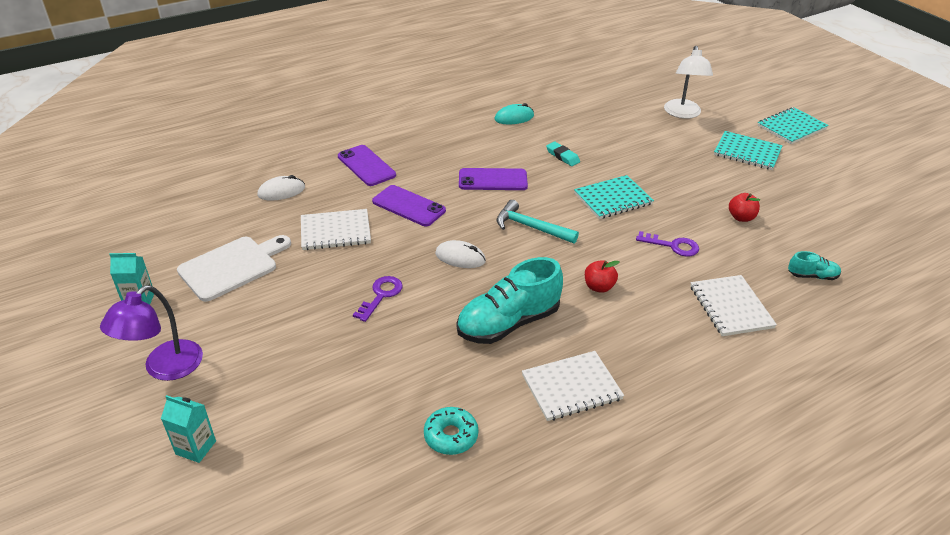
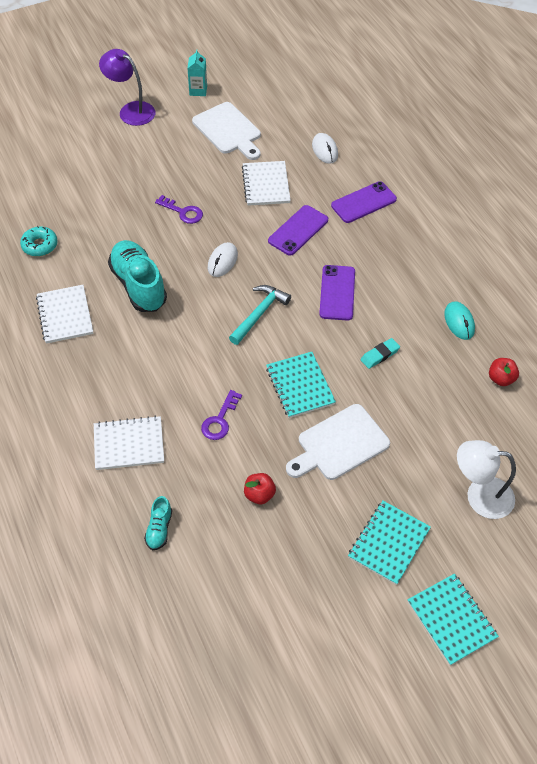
camera: 95 degrees right, 15 degrees up
(196, 447) = (63, 131): turquoise carton -> none
(599, 287) = (171, 351): red apple -> red apple (501, 379)
(667, 176) = (339, 444): none -> white cutting board

